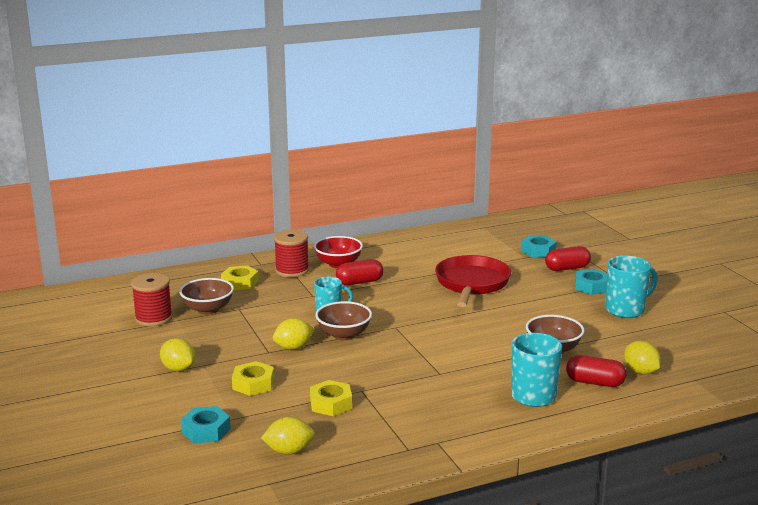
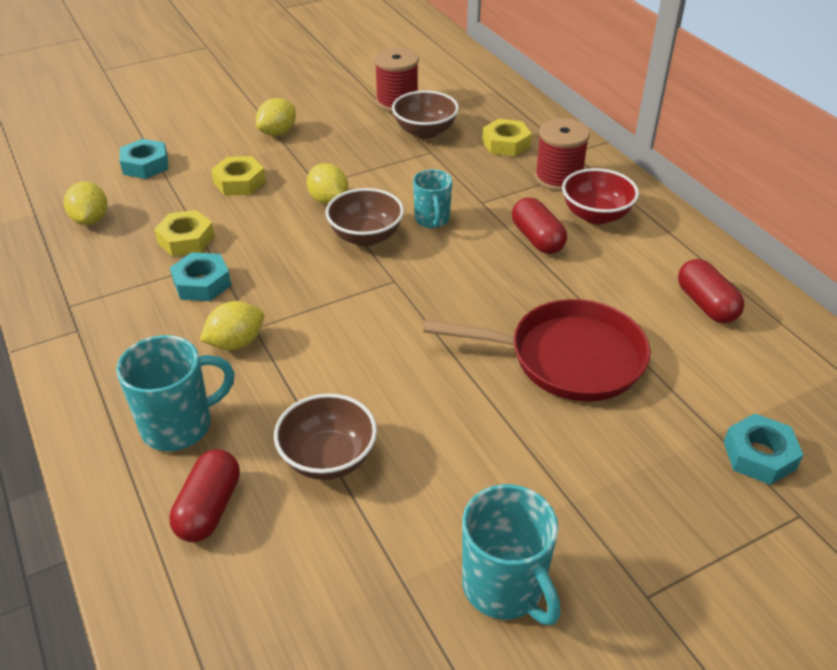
camera: 85 degrees right, 20 degrees up
(567, 268) = (686, 499): red capsule -> red capsule (706, 304)
(591, 286) = (606, 535): turquoise nut -> turquoise nut (202, 283)
(640, 372) = (242, 583): yellow lemon -> yellow lemon (236, 343)

